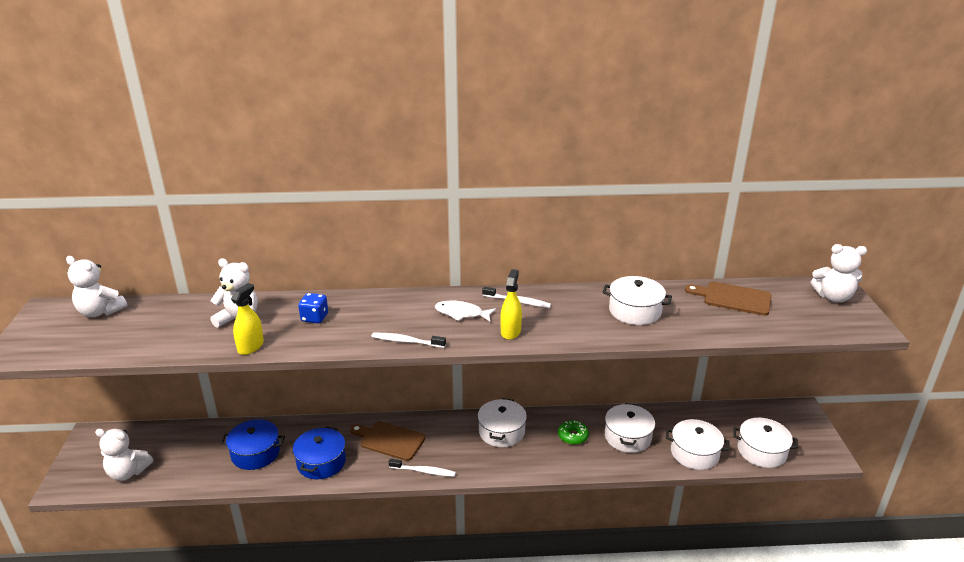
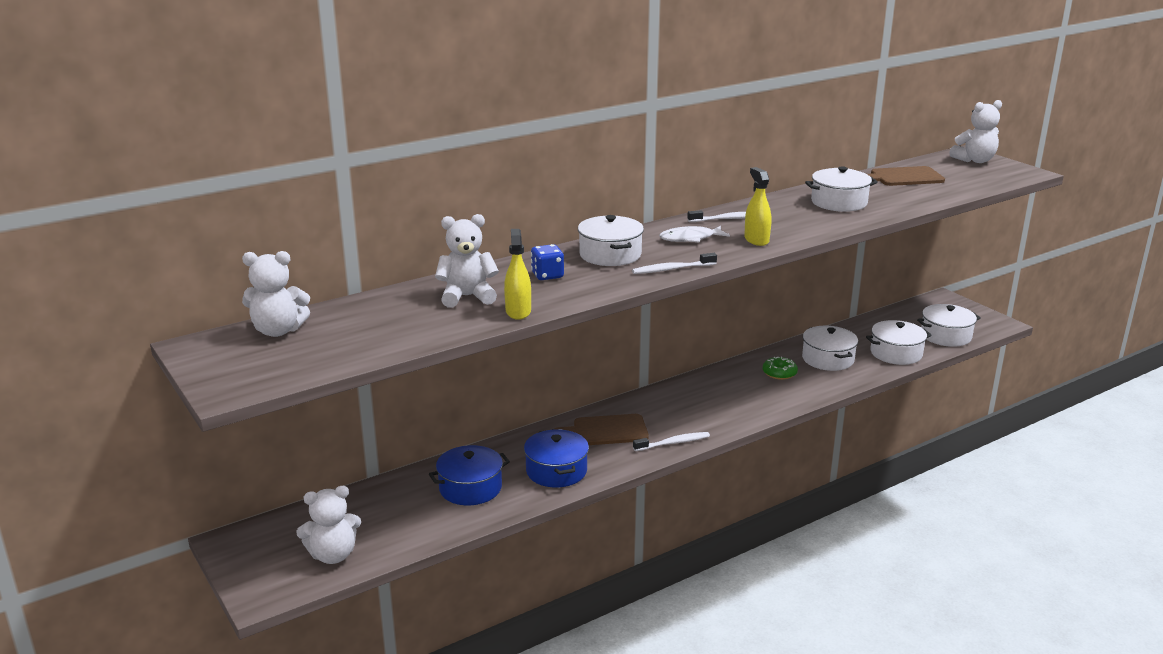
camera: 30 degrees left, 5 degrees down
(501, 432) = (710, 390): white pot -> white pot (610, 255)

